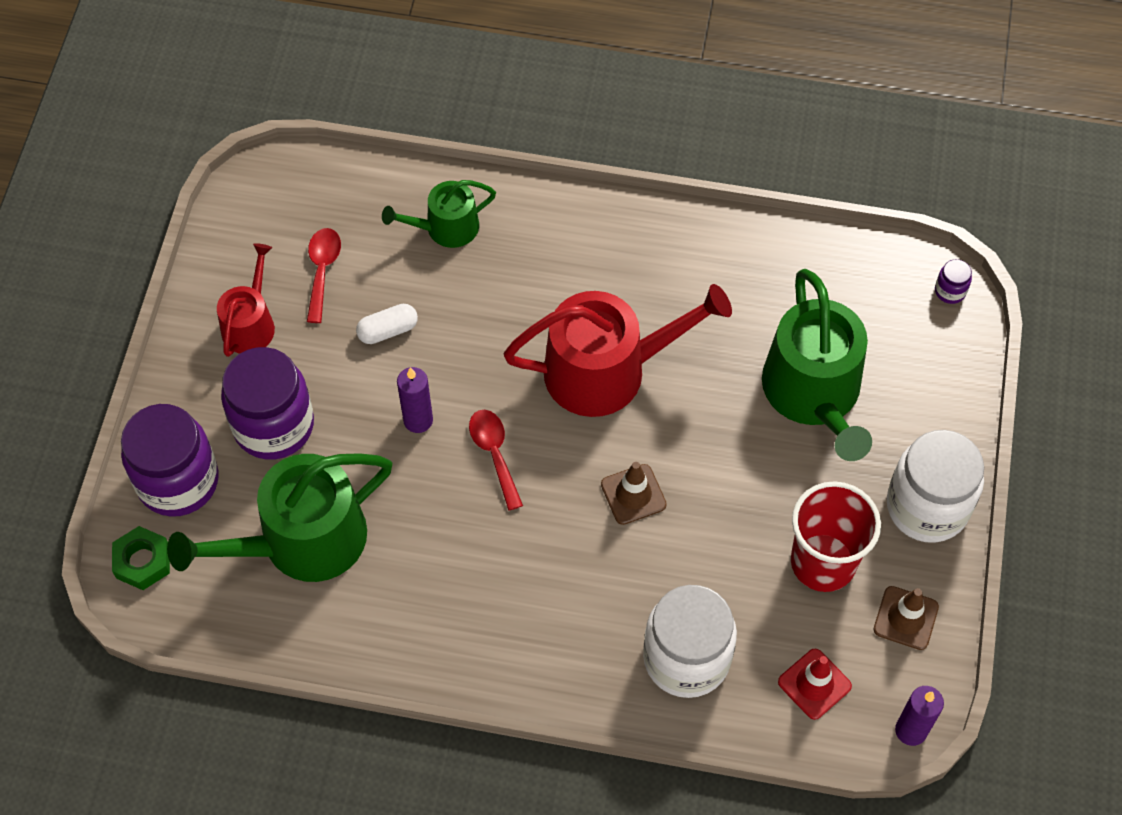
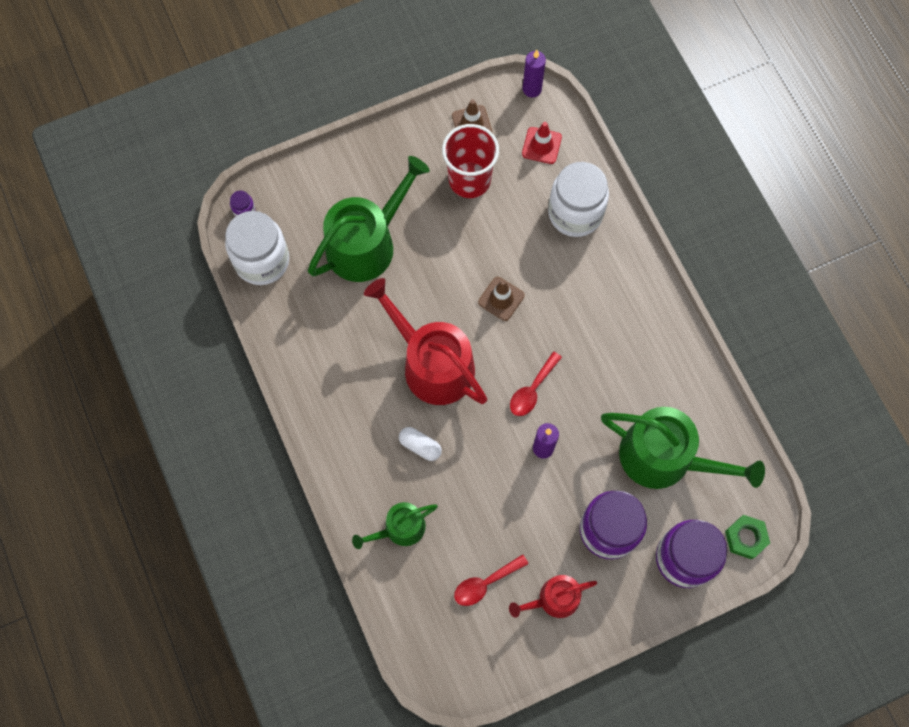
camera: 125 degrees left, 10 degrees up
(388, 330) = (497, 510): white capsule -> white capsule (420, 446)
(446, 228) = (400, 529): green watering can -> green watering can turned 120 degrees clockwise
(927, 506) = (397, 148): white jar -> white jar (262, 261)

